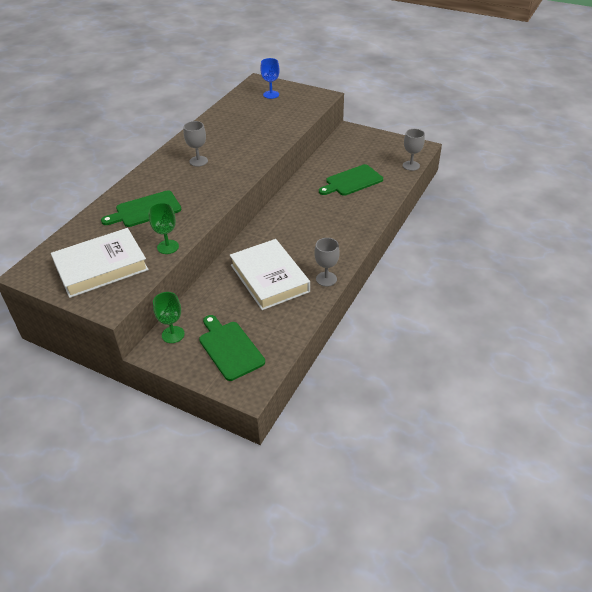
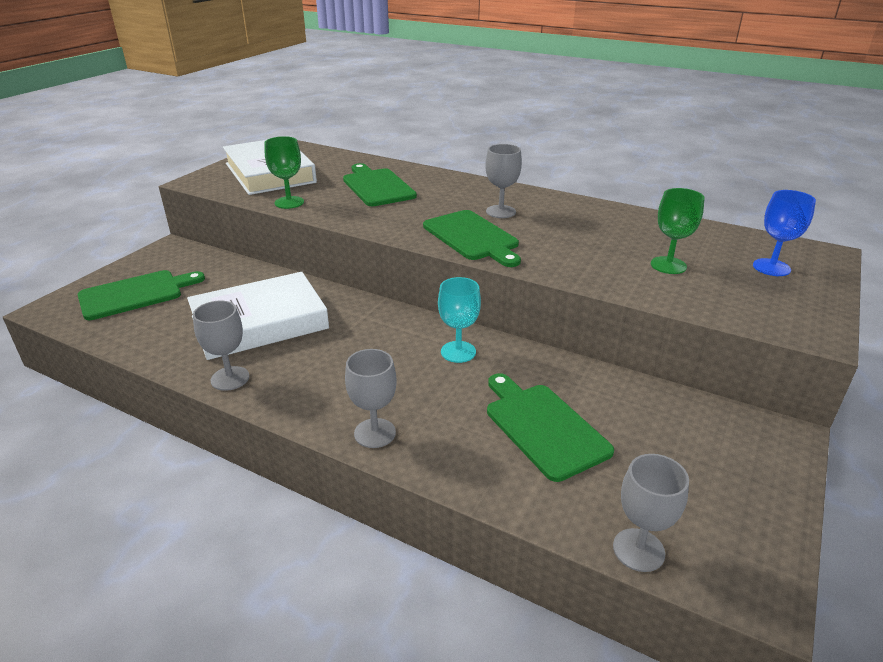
camera: 90 degrees right, 10 degrees down
(173, 334) = (188, 257): green goblet -> green goblet (668, 265)
(233, 170) = (472, 237): none -> green cutting board
(298, 203) = (458, 352): none -> turquoise goblet
(362, 225) = (375, 433): none -> grey goblet

